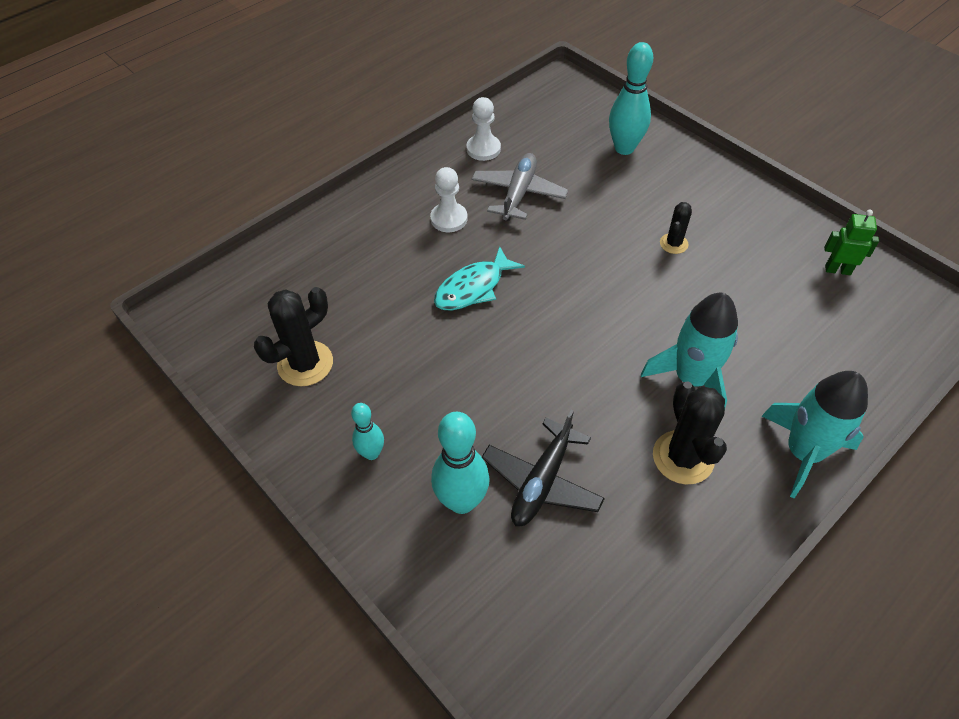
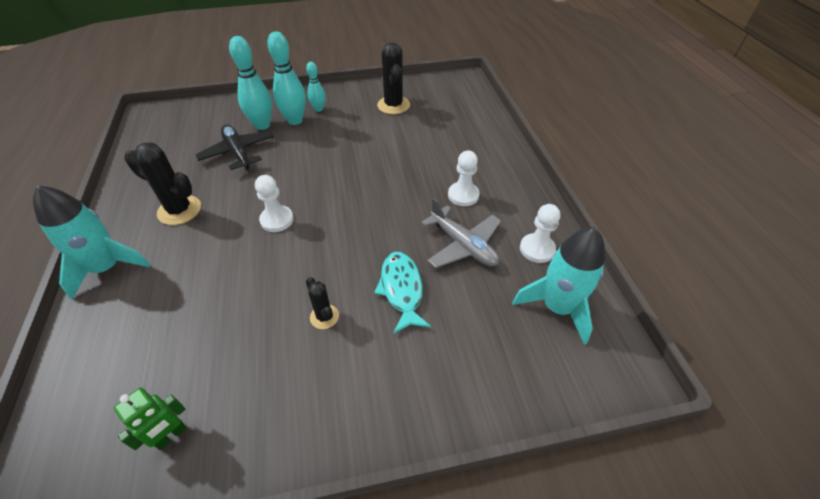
camera: 120 degrees right, 5 degrees down
(473, 288) = (388, 181): turquoise fish -> turquoise fish (402, 289)
(611, 349) = (277, 220): none -> white pawn
(624, 148) = (474, 361): turquoise bowling pin -> turquoise bowling pin (295, 120)
(691, 378) = (213, 246): turquoise rocket -> turquoise rocket (557, 307)

